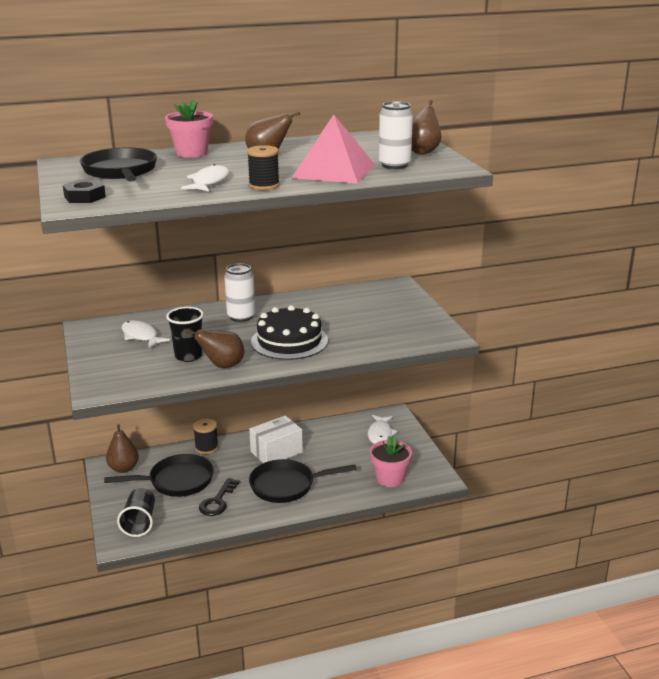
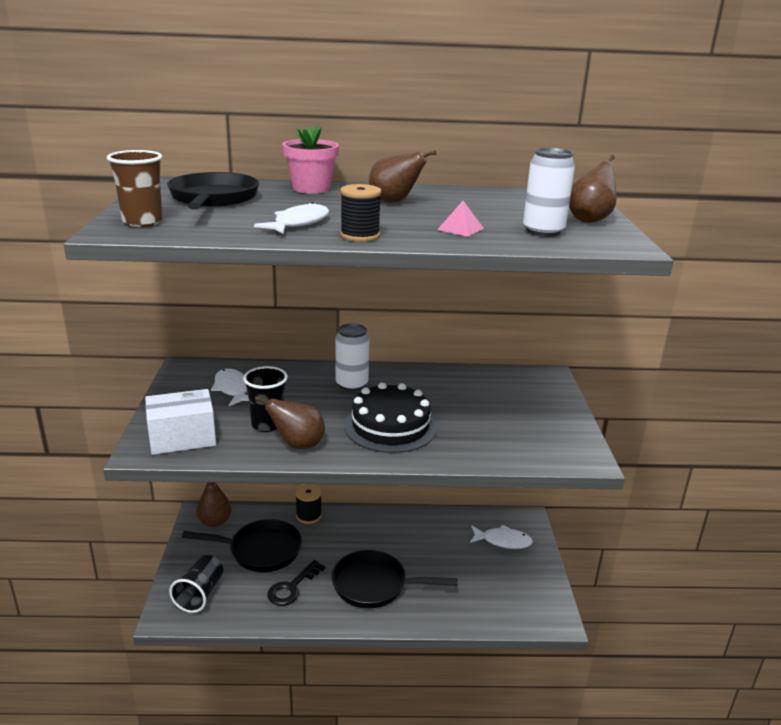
camera: 15 degrees right, 0 degrees up
(85, 197) = (142, 222): black nut -> brown cup
(276, 452) = (380, 538): white box -> white box (182, 438)
(334, 171) = (460, 229): pink pyramid -> pink pyramid, size x0.40
(380, 434) = (503, 541): white fish -> white fish turned 105 degrees counterclockwise
(390, 478) = (496, 604): pink flower pot -> none

